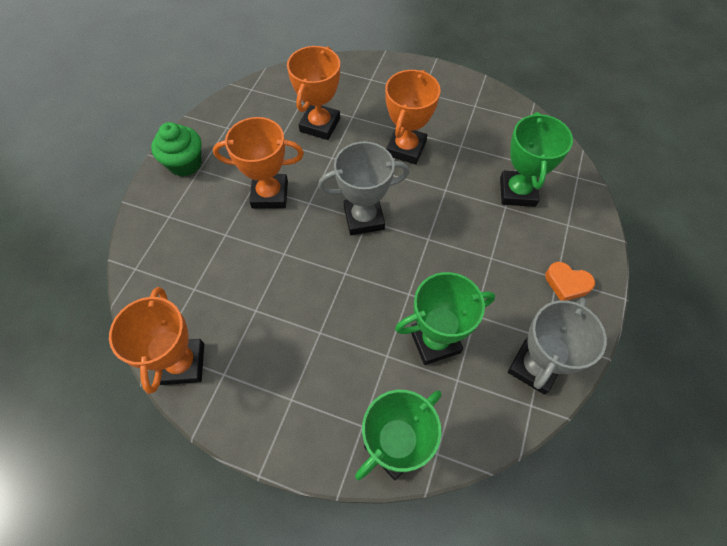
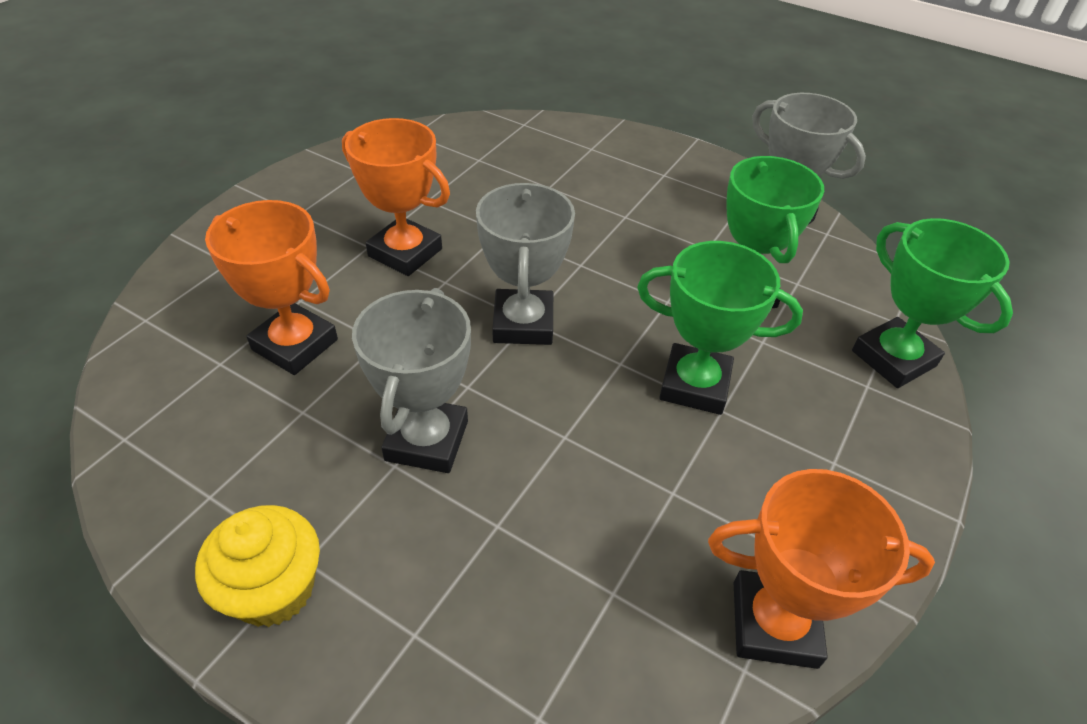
camera: 80 degrees left, 15 degrees down
(185, 164) = (274, 589): green cupcake -> yellow cupcake
(270, 194) = (426, 440): orange trophy -> grey trophy
(517, 192) = (529, 172): green trophy -> green trophy (695, 385)
(567, 284) = (673, 170): orange heart -> none

